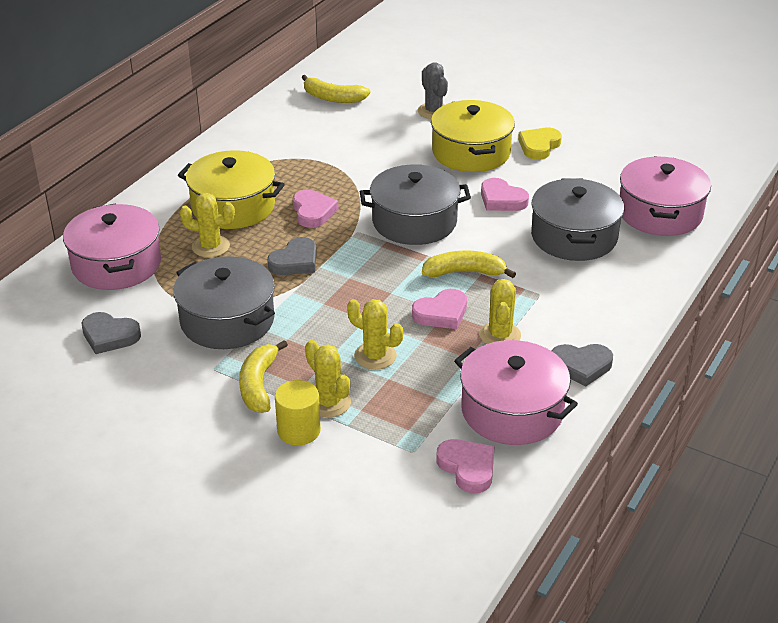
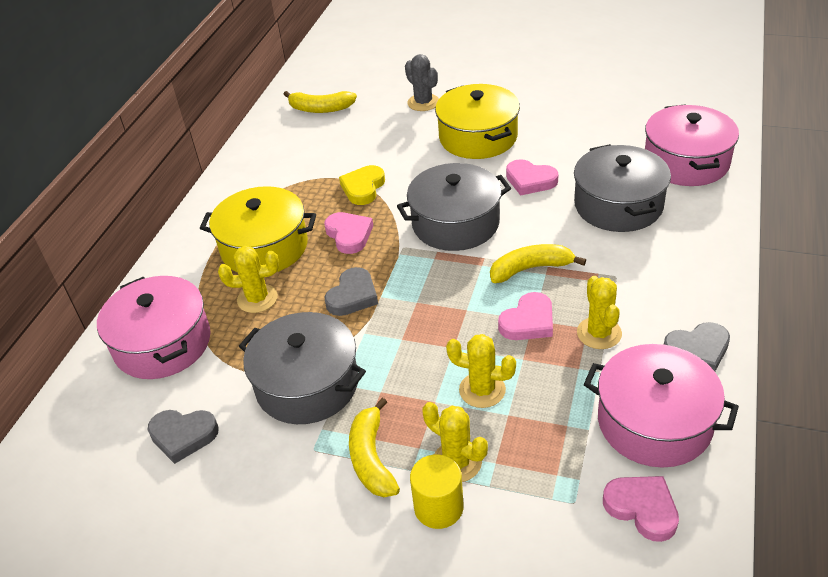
camera: 10 degrees left, 5 degrees up
(539, 146) = (539, 117): yellow heart -> yellow heart (363, 188)

